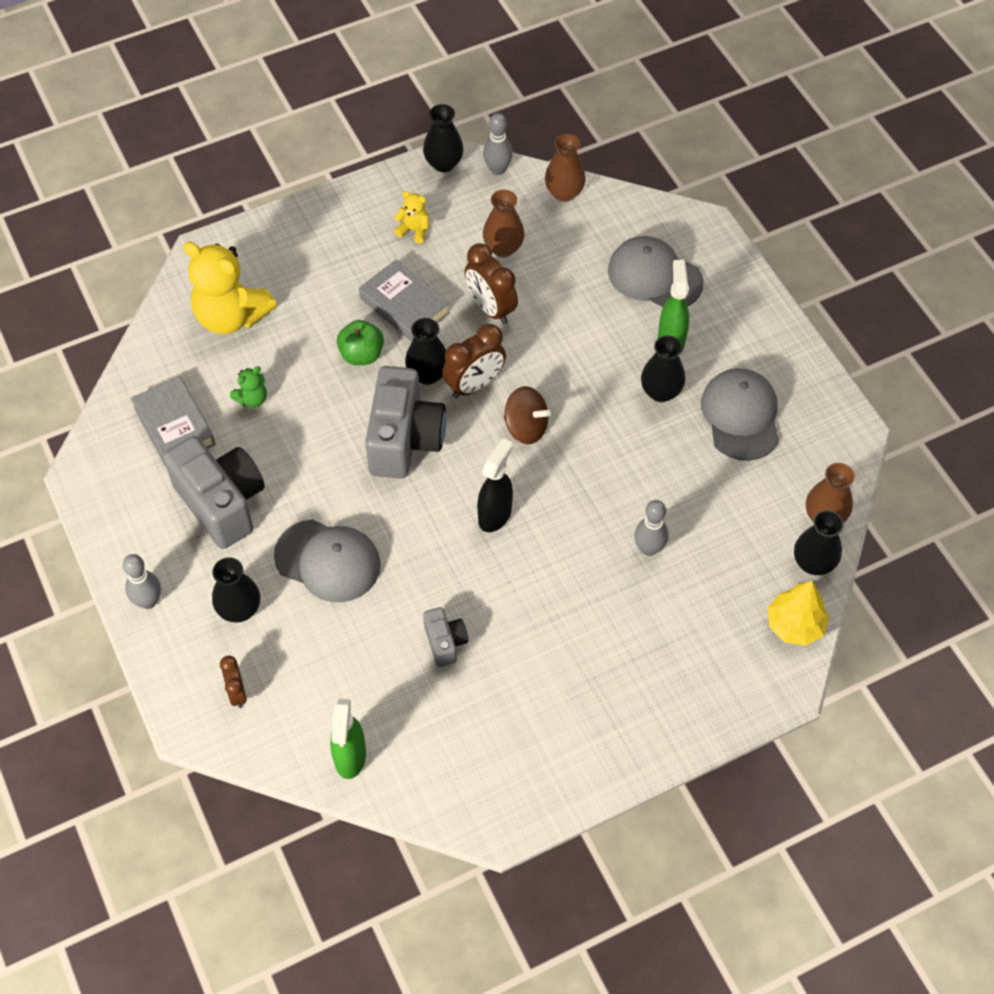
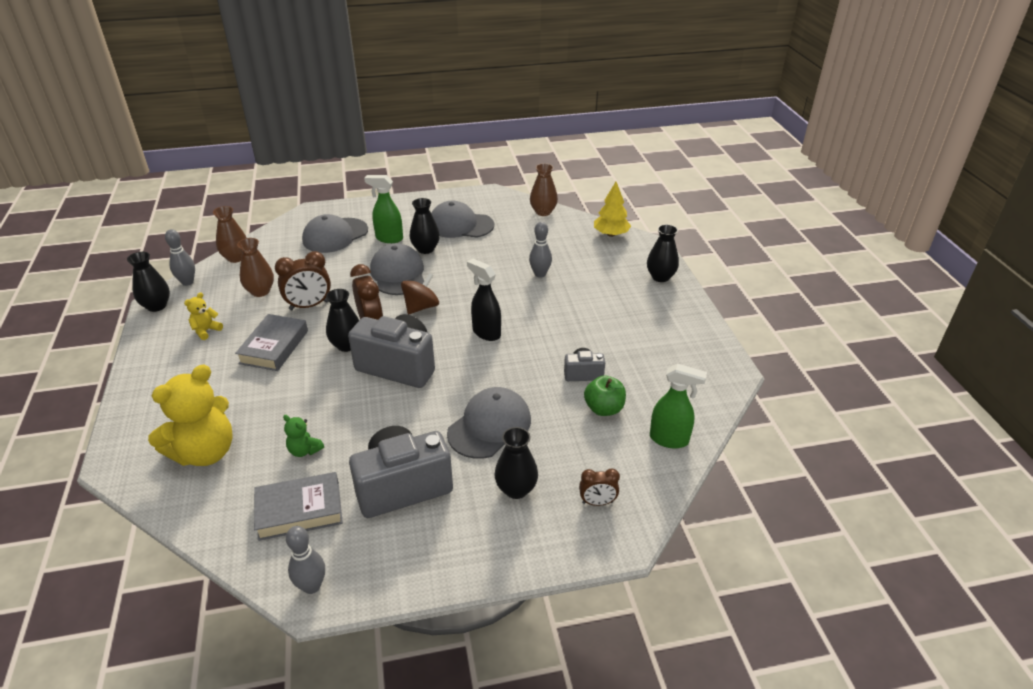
camera: 75 degrees left, 20 degrees down
(148, 601) = (484, 556): grey bowling pin -> grey bowling pin (312, 586)
(252, 399) = (304, 450): green teddy bear -> green teddy bear turned 150 degrees clockwise
(361, 355) = (304, 377): green apple -> green apple (604, 409)
(404, 306) = (274, 347): grey book -> grey book turned 45 degrees counterclockwise
(590, 379) = (398, 274): none -> grey cap
(813, 563) = (572, 221): black vase -> black vase (660, 277)

